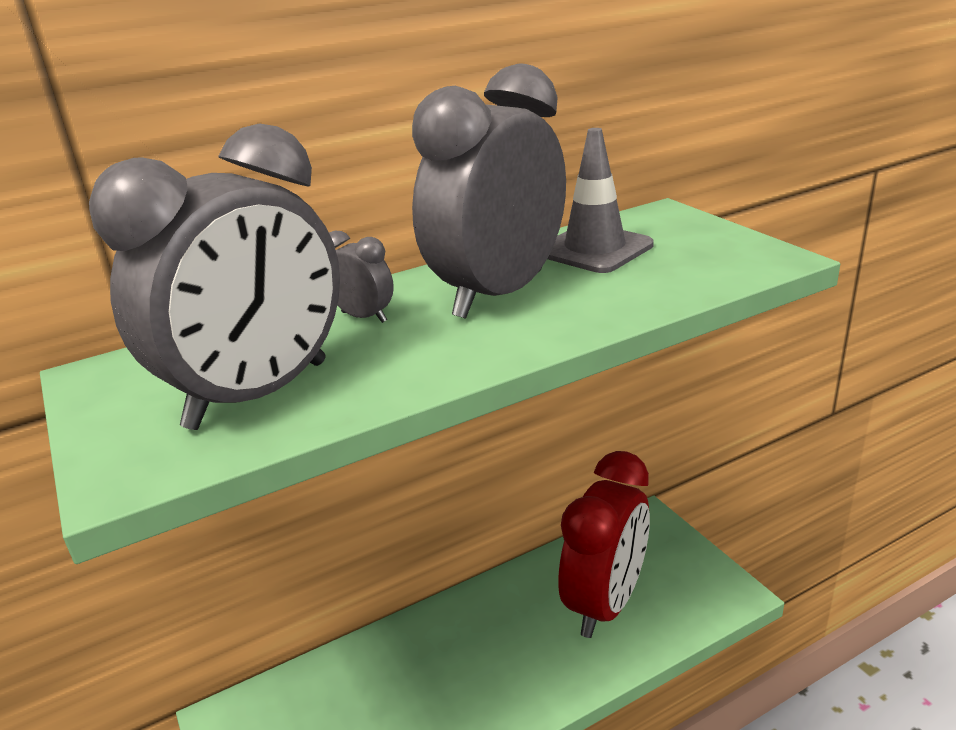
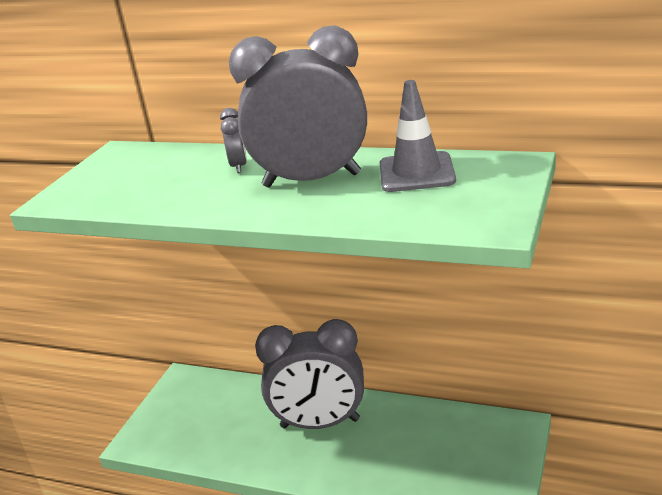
camera: 50 degrees right, 0 degrees up
(259, 394) = (138, 187): grey clock -> grey clock (320, 423)
(605, 603) = (415, 454): red clock -> none

